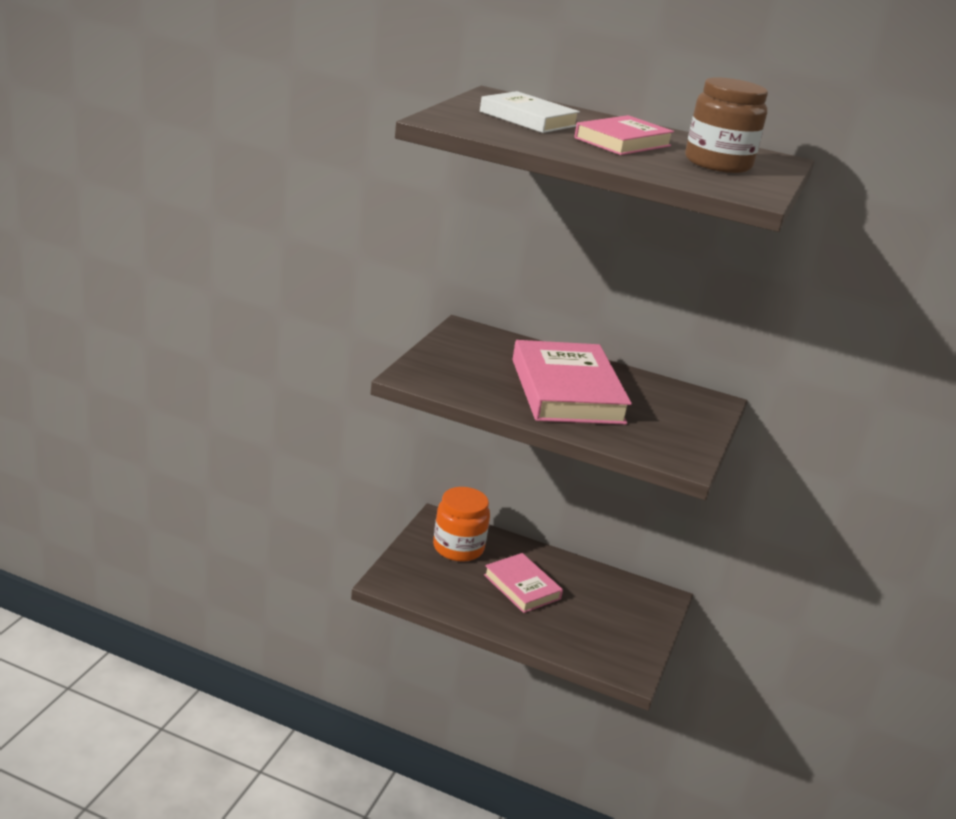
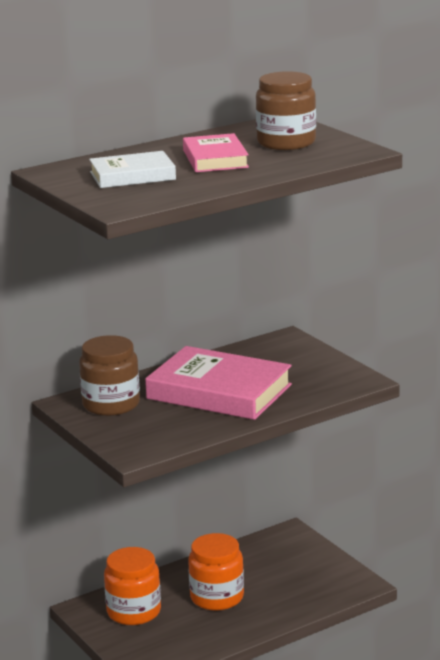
camera: 50 degrees left, 5 degrees down
(483, 347) = (111, 404): none -> brown jar
(522, 587) = (217, 597): pink book -> orange jar

